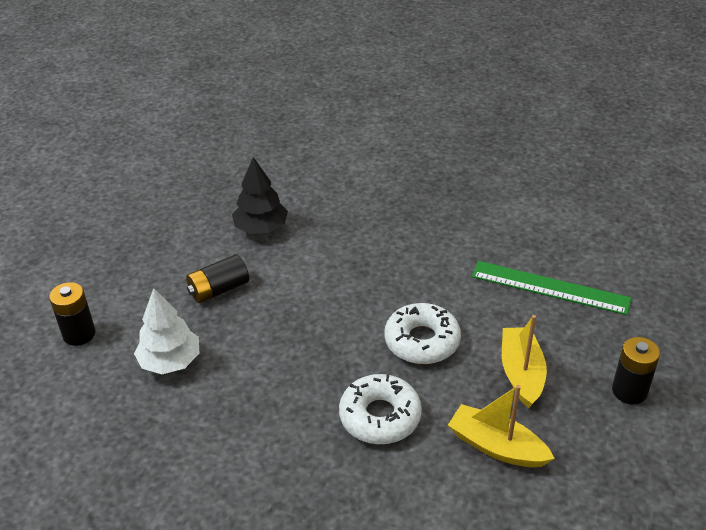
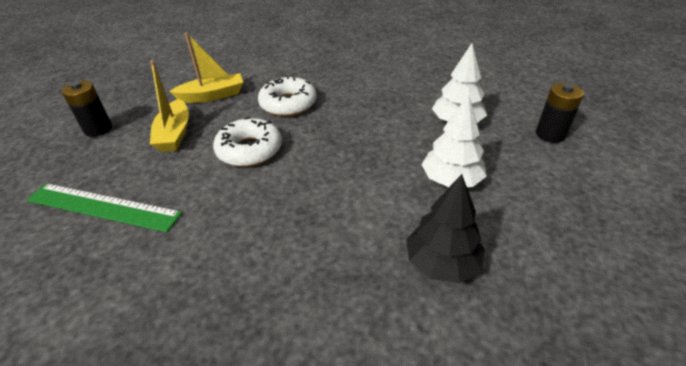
camera: 175 degrees right, 0 degrees up
(219, 289) = (451, 180): black battery -> white tree
(497, 446) = (212, 96): yellow boat -> yellow boat turned 45 degrees counterclockwise

